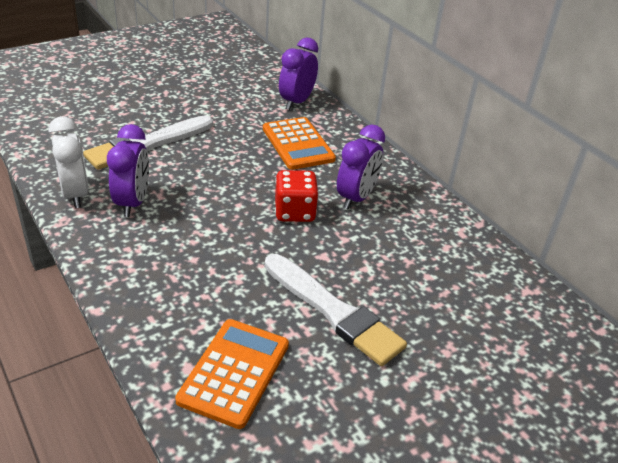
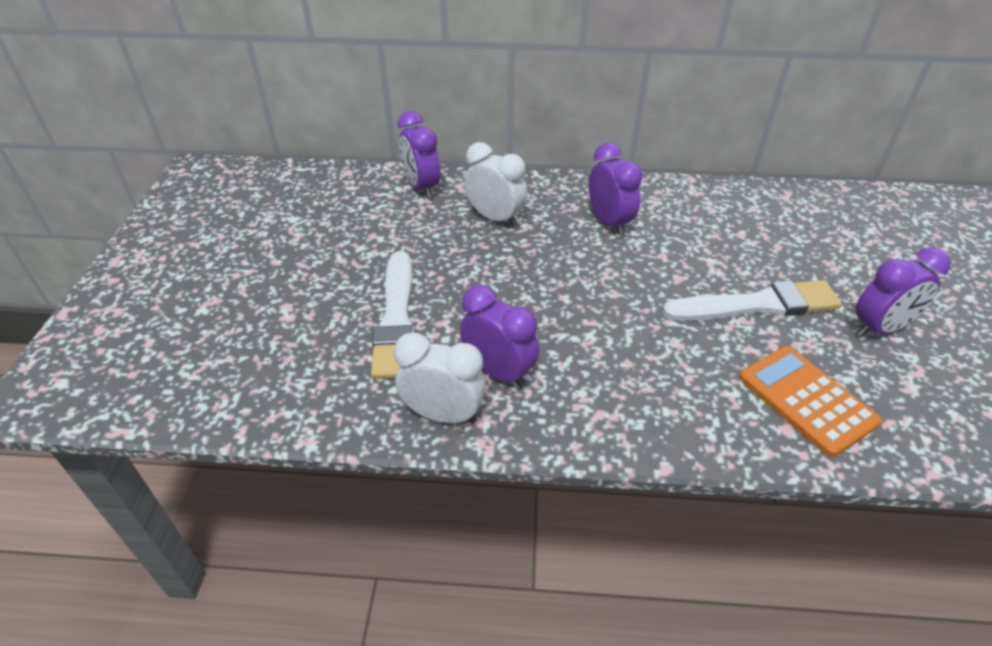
camera: 50 degrees left, 5 degrees up
(295, 212) = (602, 266): red dice -> none
(298, 144) = (495, 218): orange calculator -> white clock
(381, 404) = (879, 328): none -> purple clock

